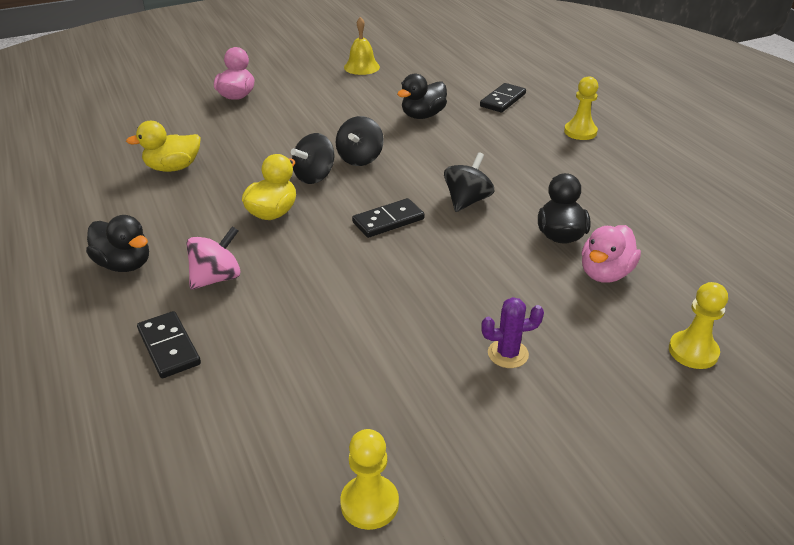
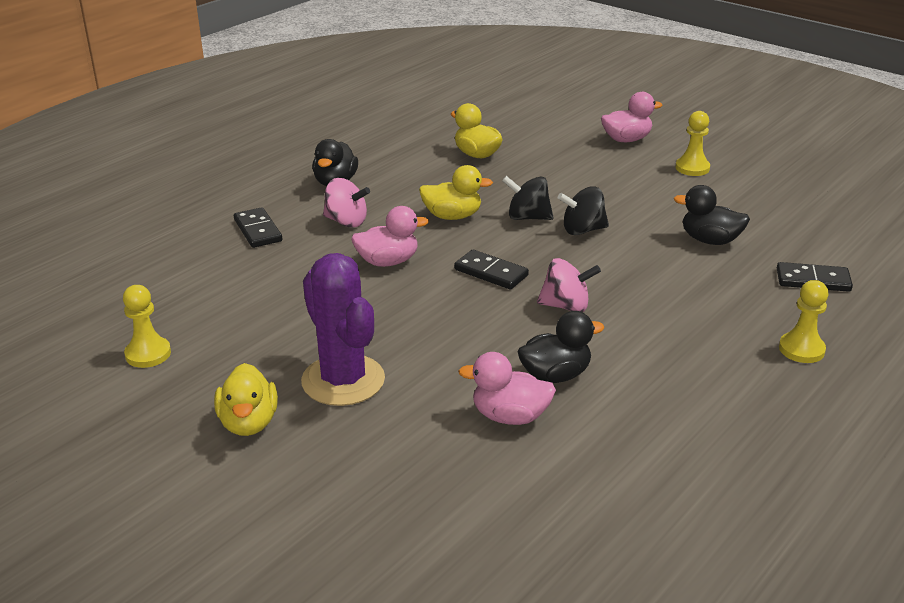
camera: 65 degrees right, 5 degrees down
(169, 347) = (258, 230): black domino -> black domino turned 60 degrees counterclockwise
(320, 272) = (388, 262): none -> pink duck
(361, 67) = (773, 179): yellow bell -> none
(467, 201) = (566, 306): black spinning top -> pink spinning top
(508, 354) = (343, 380): purple cactus -> purple cactus, size x2.12
(549, 439) = (249, 423): none -> yellow duck
(693, 351) = (418, 494): yellow pawn -> yellow pawn (692, 168)

